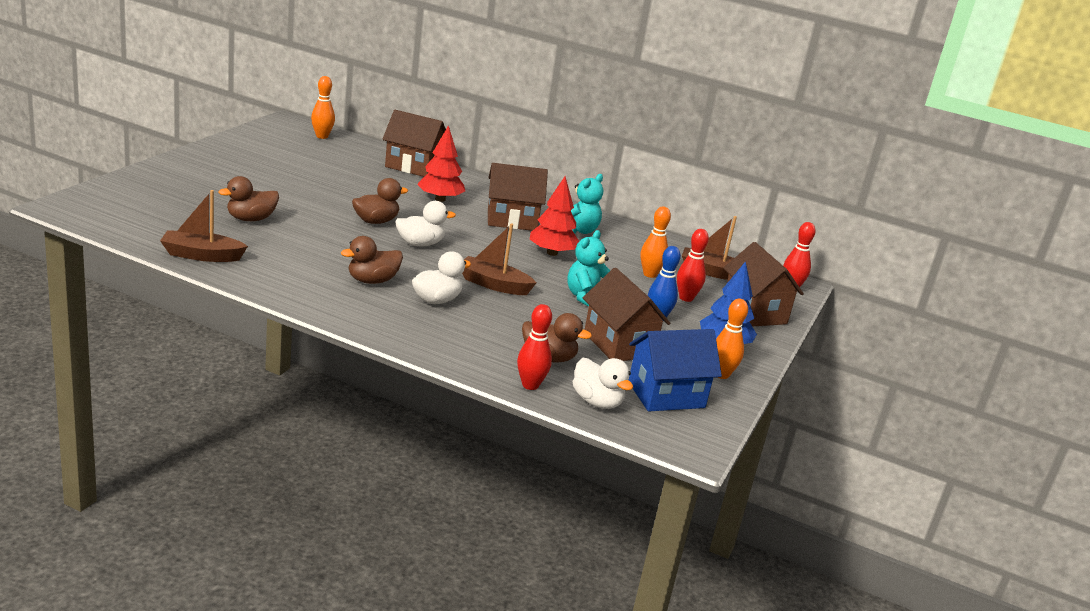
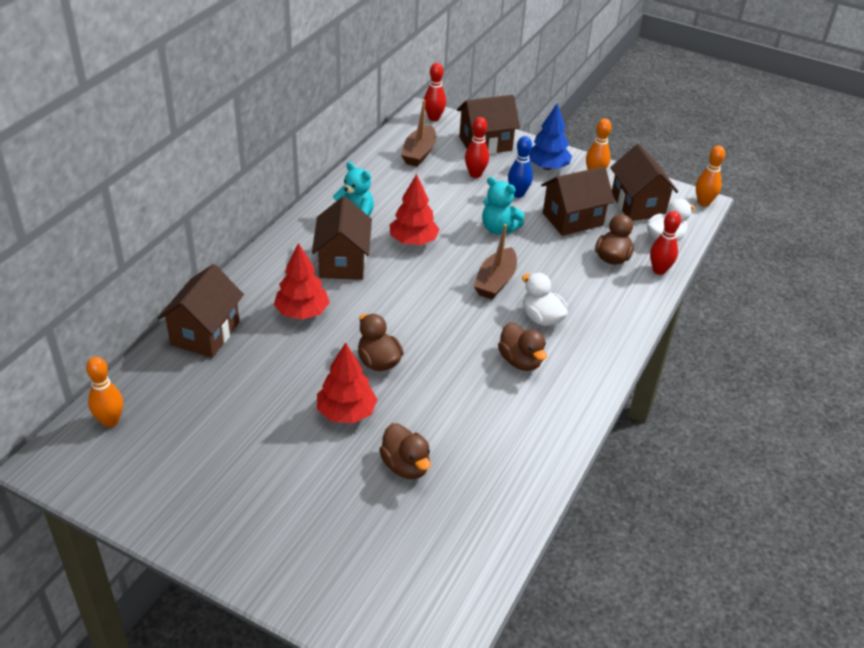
camera: 85 degrees left, 15 degrees up
(201, 255) = (515, 497): brown boat -> none
(316, 204) = (346, 412): none -> red tree
(420, 244) = (424, 328): white duck -> none
(650, 274) = (437, 188): orange bowling pin -> orange bowling pin (703, 203)
(666, 395) = (637, 205): blue house -> brown house

